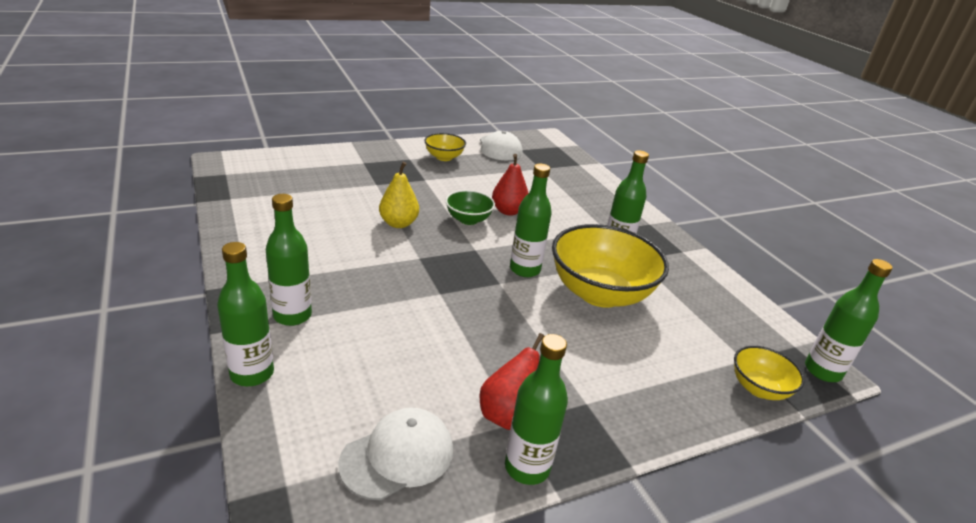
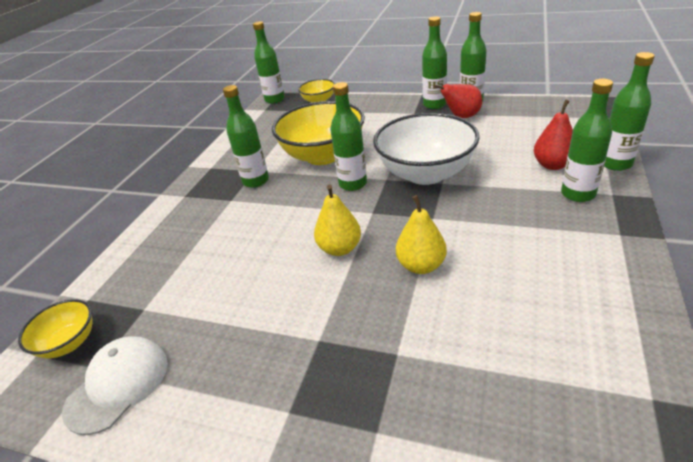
camera: 130 degrees left, 5 degrees up
(397, 456) = (533, 115): white cap -> none
(444, 157) = (231, 392): yellow bowl -> yellow bowl (69, 343)
(466, 300) = (425, 173): none -> white bowl
(468, 219) = (340, 248): green bowl -> yellow pear
(508, 211) = (285, 247): red pear -> red pear (552, 165)
(577, 436) = (434, 105): none -> green bottle

